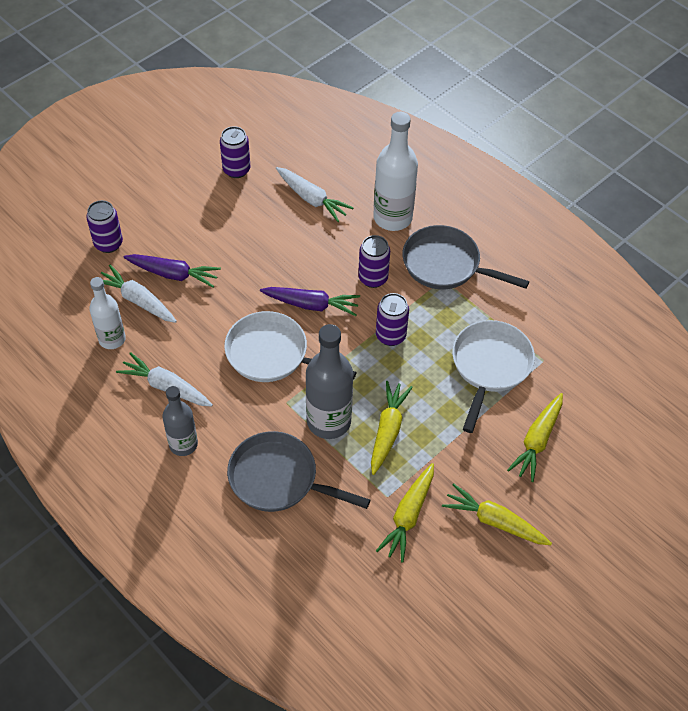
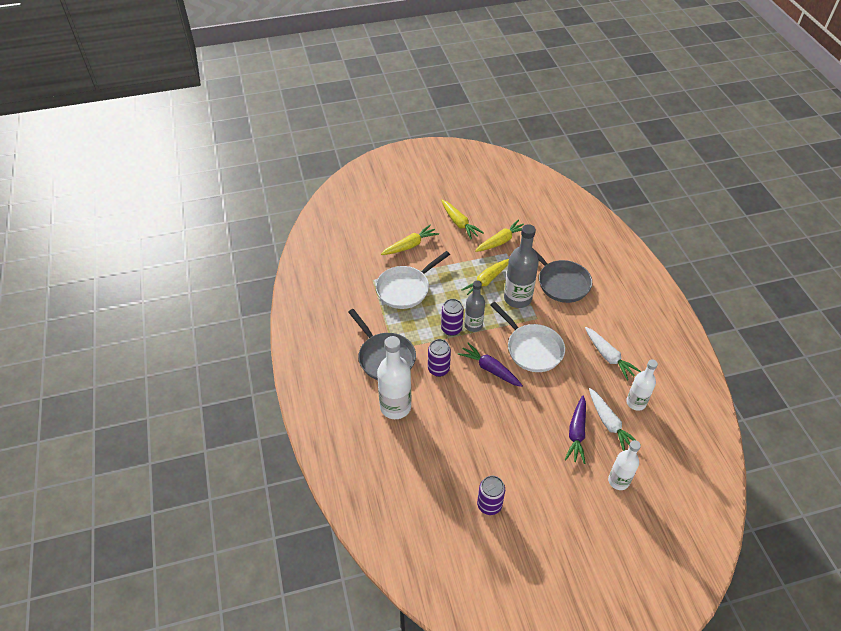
camera: 150 degrees left, 5 degrees down
(108, 244) = (618, 481): purple can -> white bottle
(173, 274) = (576, 433): purple carrot -> purple carrot turned 120 degrees counterclockwise
(183, 444) = (609, 320): grey bottle -> grey bottle (473, 325)
(311, 199) = (444, 450): white carrot -> none

